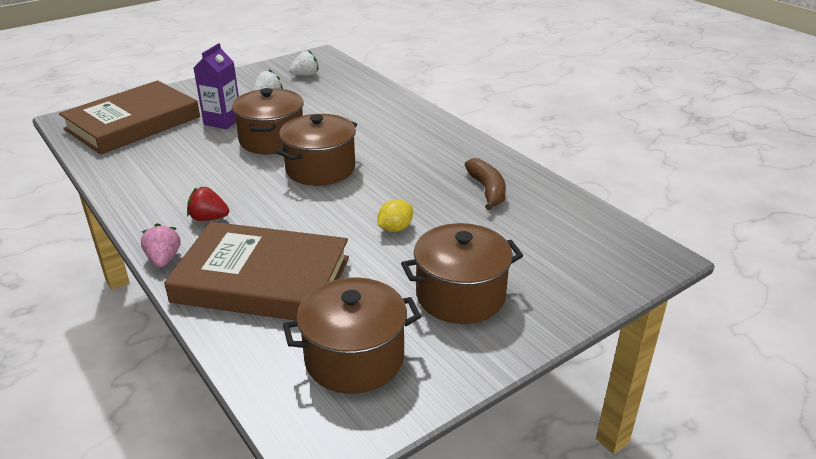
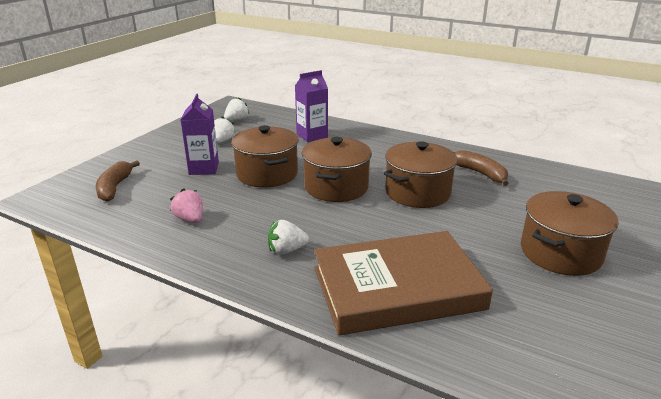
camera: 25 degrees left, 5 degrees down
(133, 123) = (115, 187): brown book -> brown banana
(164, 259) = (286, 298): pink strawberry -> pink strawberry (190, 219)
(208, 218) = (286, 250): red strawberry -> white strawberry
(354, 358) = (550, 328): brown pot -> brown pot (417, 192)
(360, 108) = (312, 136): none -> purple carton
(395, 228) = (451, 217): yellow lemon -> none

